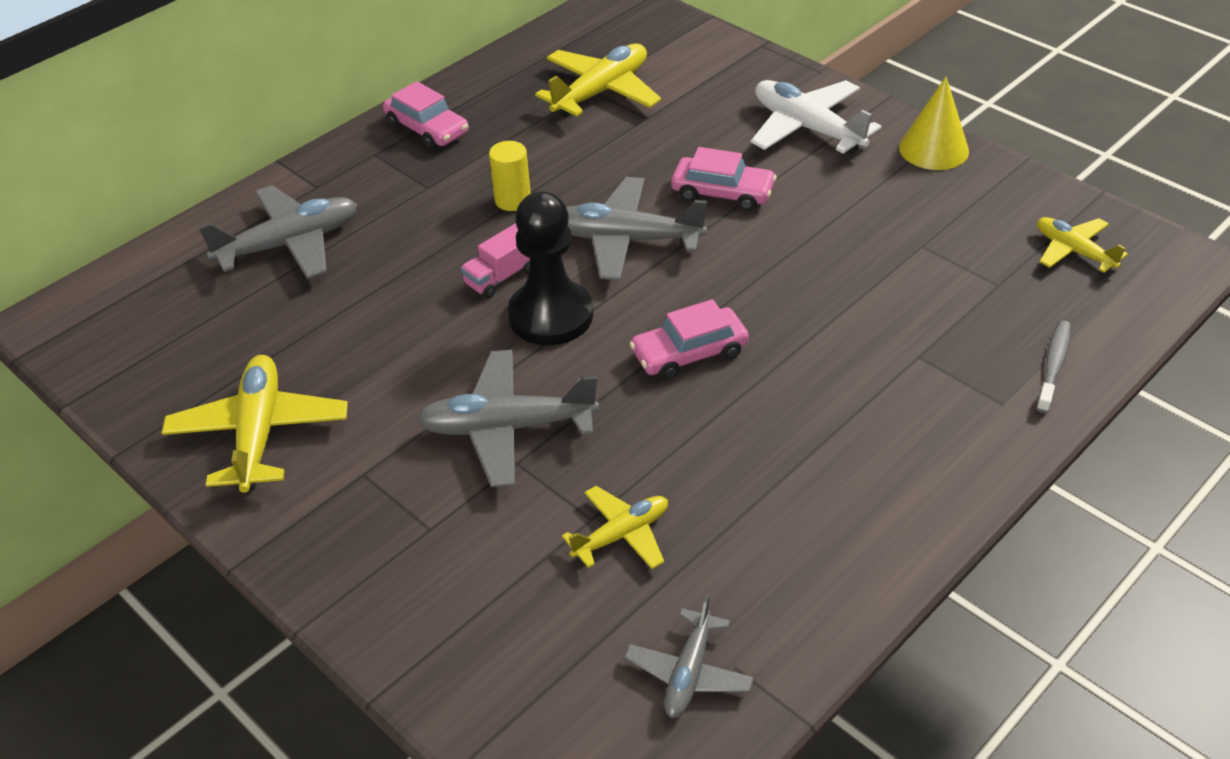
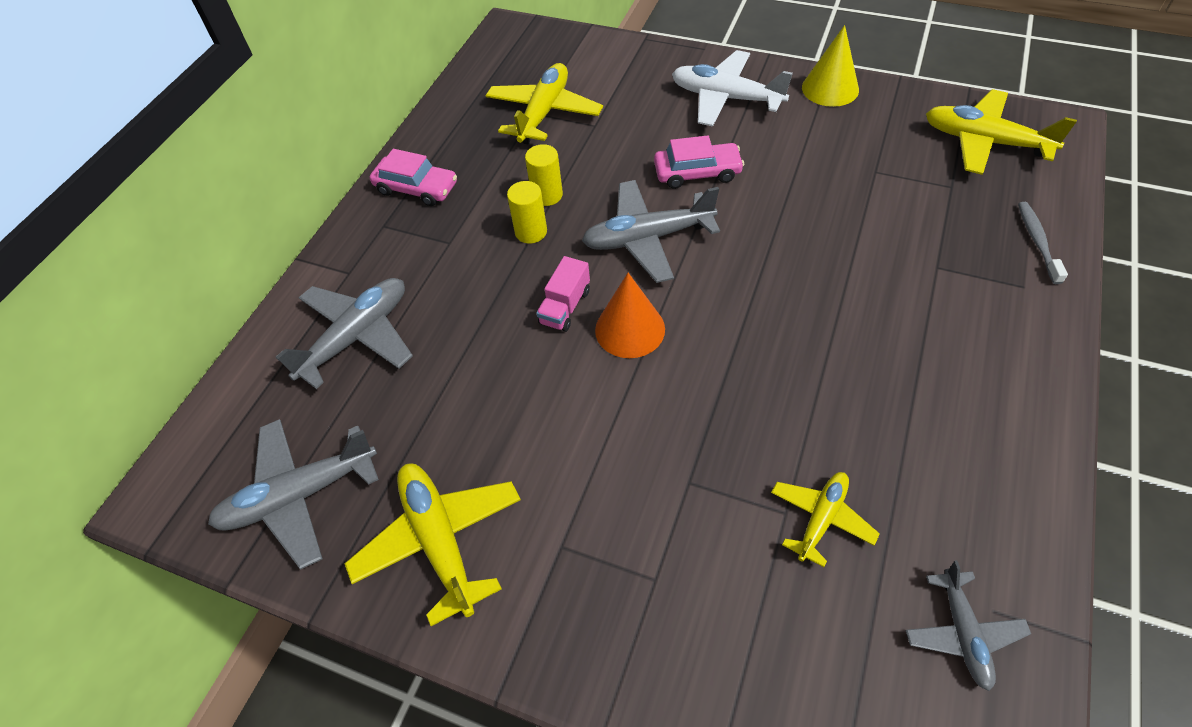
camera: 20 degrees left, 10 degrees up
(507, 428) = (660, 450): grey plane -> grey plane (299, 496)
(551, 171) = (547, 195): none -> yellow cylinder
(551, 316) = (630, 329): black pawn -> orange cone
(689, 353) = (764, 325): pink car -> none
(1074, 251) = (985, 142): yellow plane -> yellow plane, size x1.66

